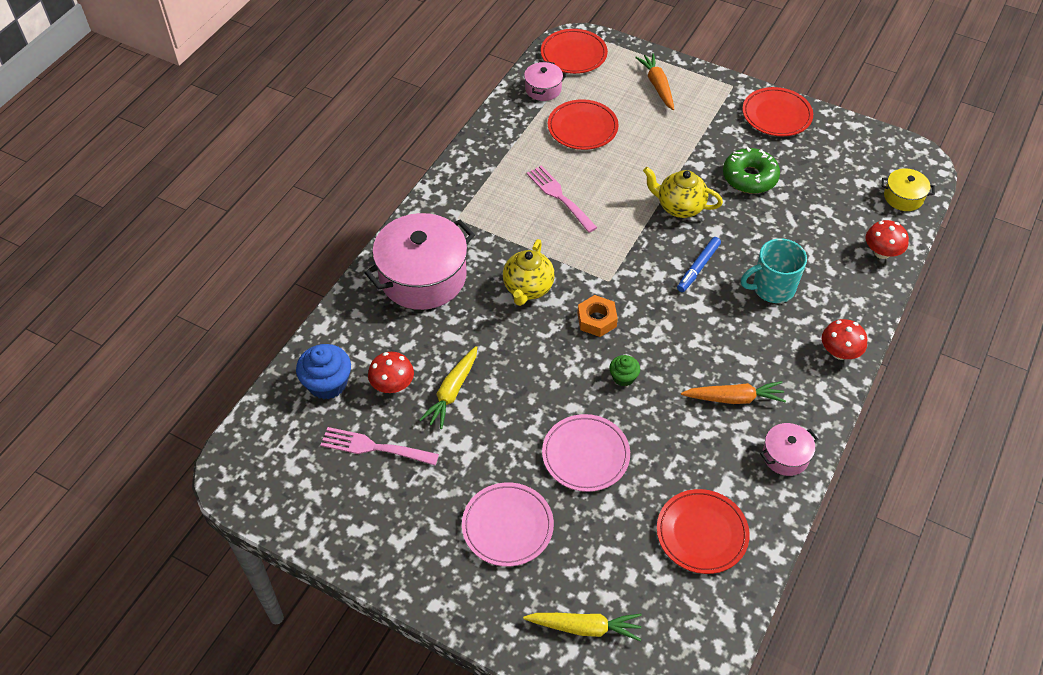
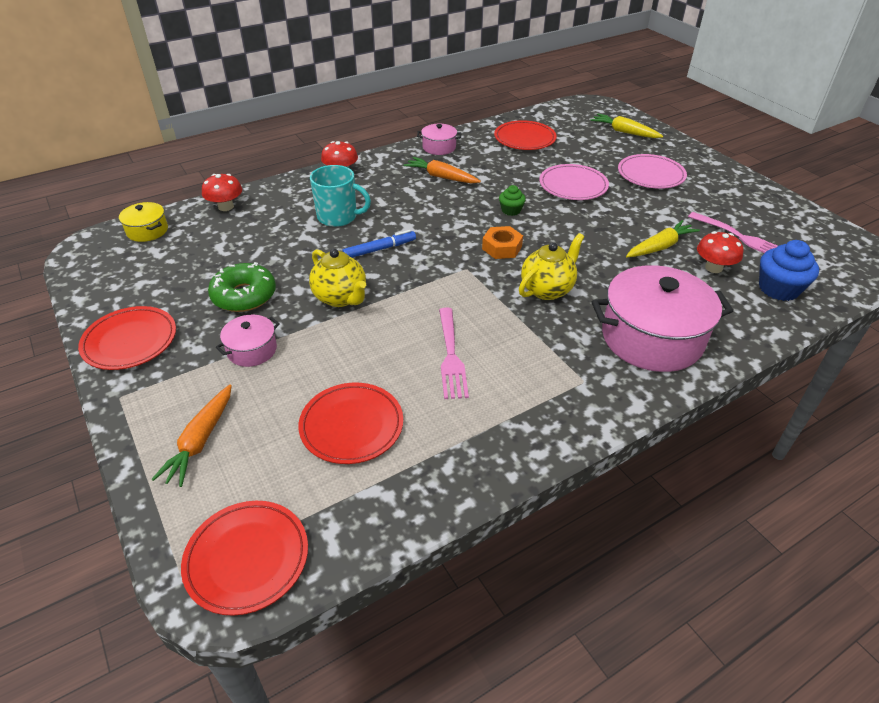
camera: 150 degrees left, 10 degrees down
(543, 89) = (348, 514): pink pot -> pink pot (252, 350)

